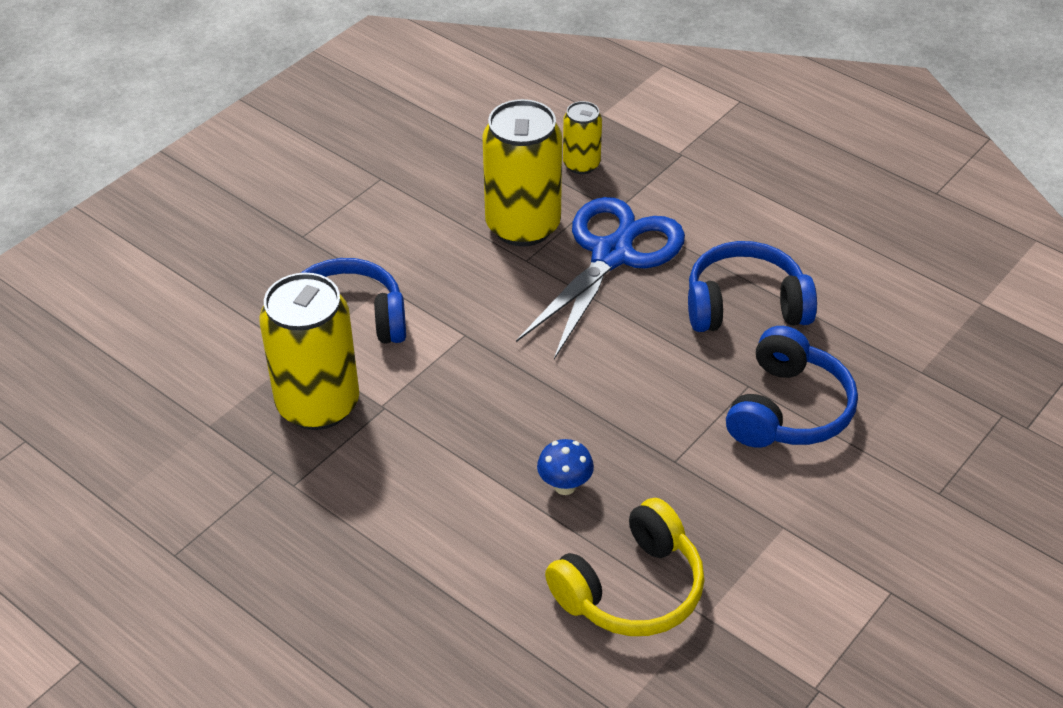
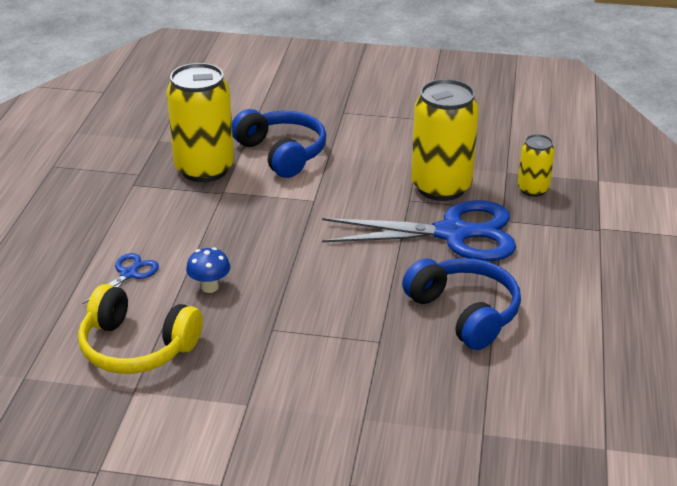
camera: 60 degrees right, 10 degrees down
(486, 552) = (129, 274): none -> blue scissors
(788, 409) = (371, 369): blue headphones -> none

